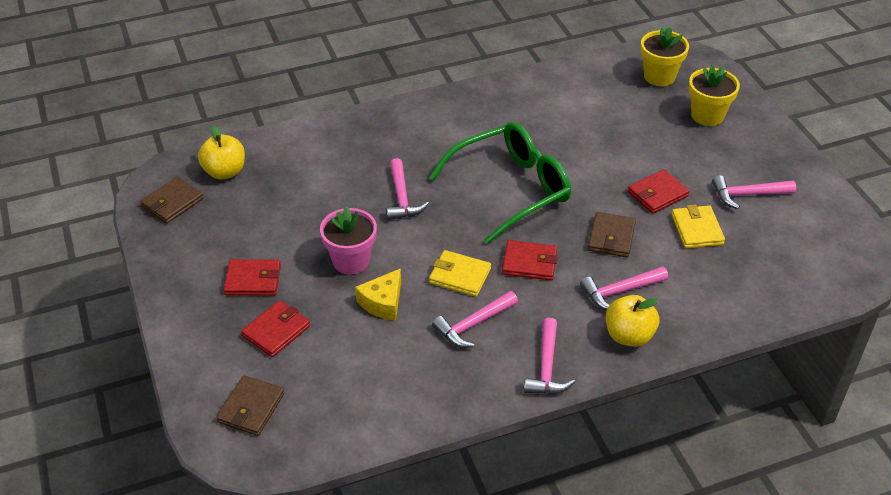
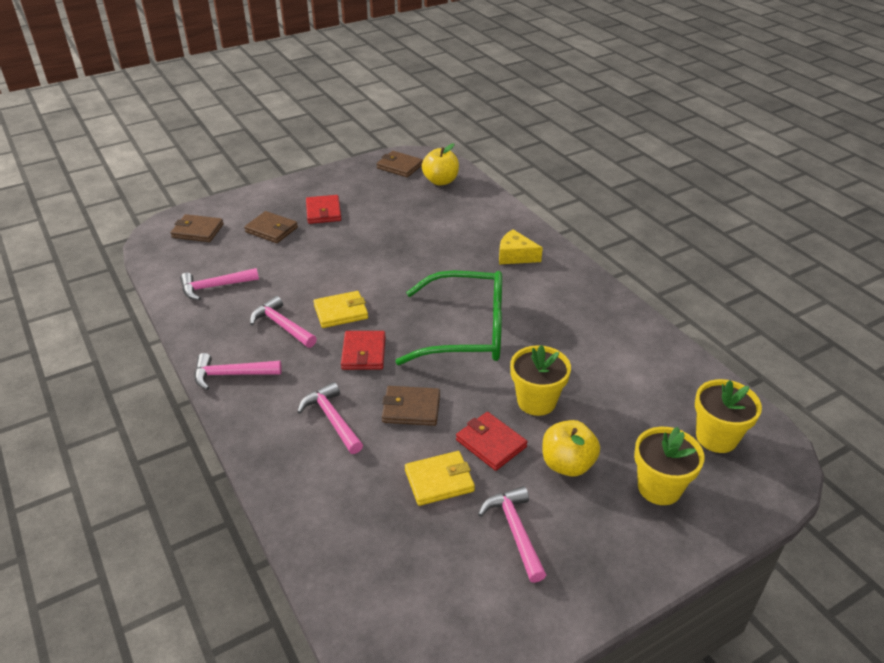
camera: 80 degrees right, 5 degrees down
(276, 331) = (271, 230): red wallet -> brown wallet
(351, 261) = (351, 252): pink flower pot -> none
(383, 302) = (305, 274): yellow cheese -> yellow cheese (515, 256)
(402, 198) = (434, 268): pink hammer -> pink hammer (214, 287)
(460, 276) = (341, 312): yellow wallet -> yellow wallet turned 60 degrees clockwise
(510, 189) = (465, 331): green glasses -> green glasses turned 45 degrees counterclockwise
(611, 160) = (536, 401): none -> yellow flower pot
(629, 336) = (271, 429): yellow apple -> yellow apple (567, 464)

